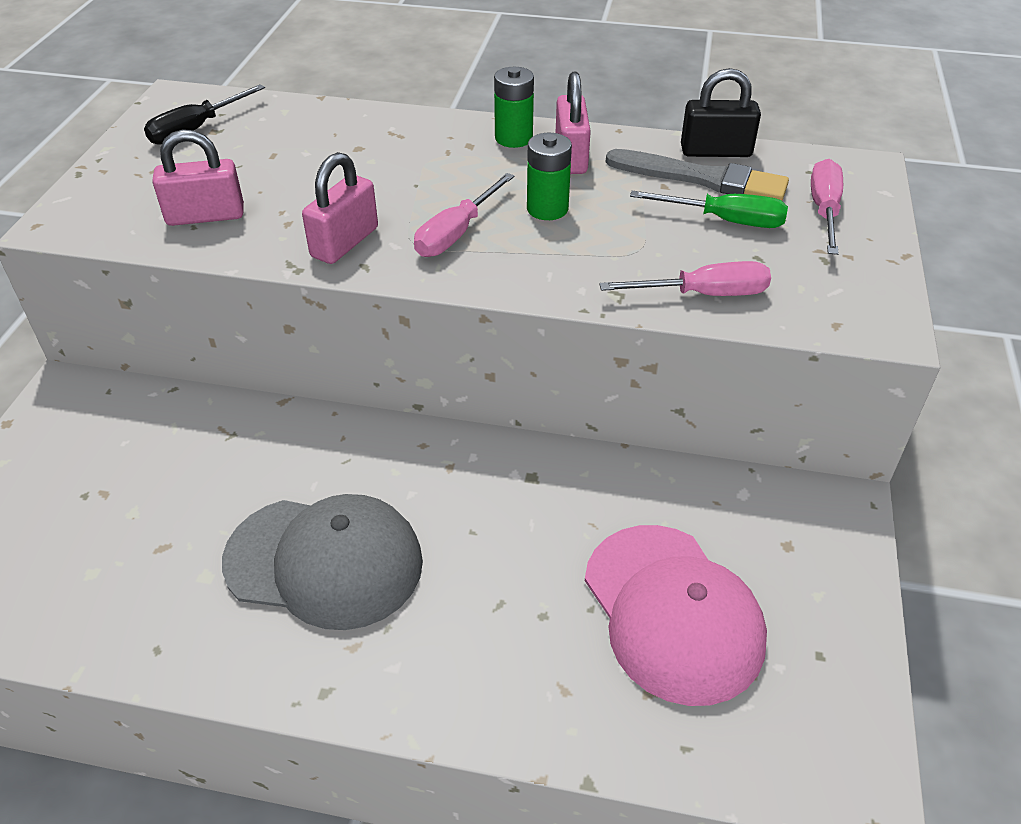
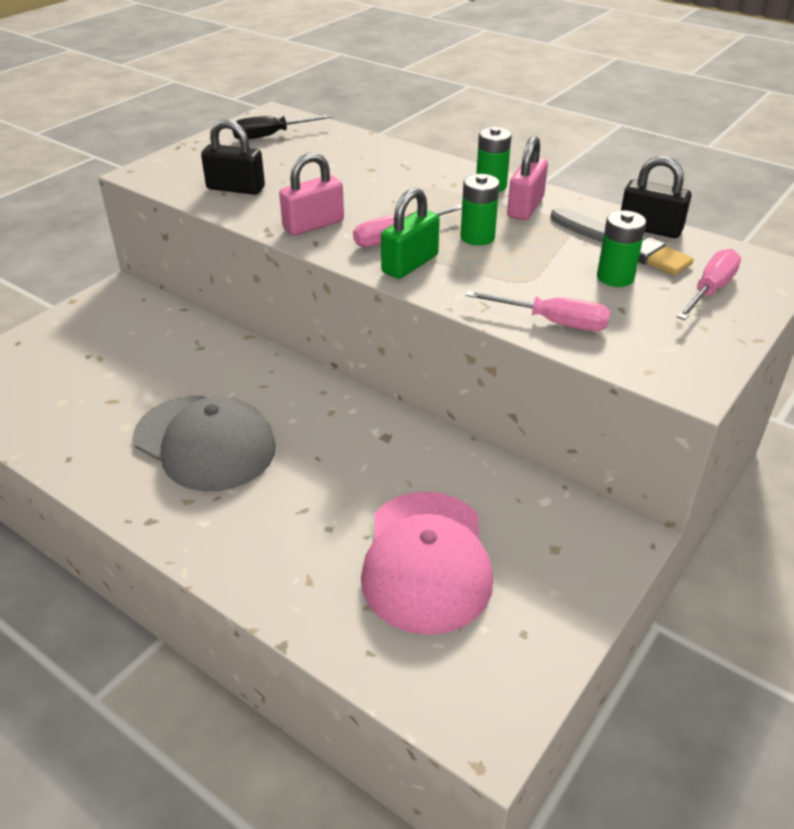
camera: 25 degrees right, 5 degrees down
(205, 216) = (235, 188): pink padlock -> black padlock
(498, 264) = (410, 264): none -> green padlock
(725, 220) = (615, 277): green screwdriver -> green battery

